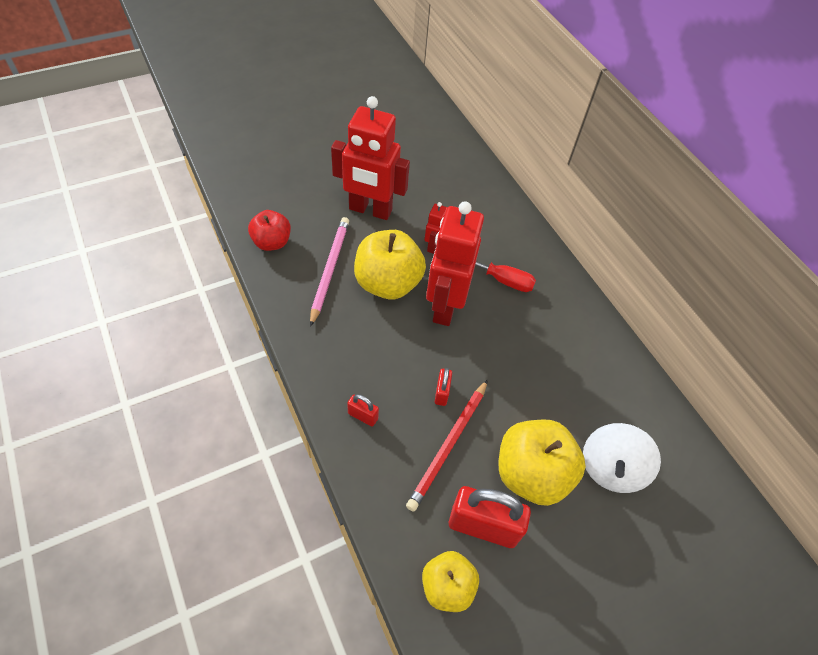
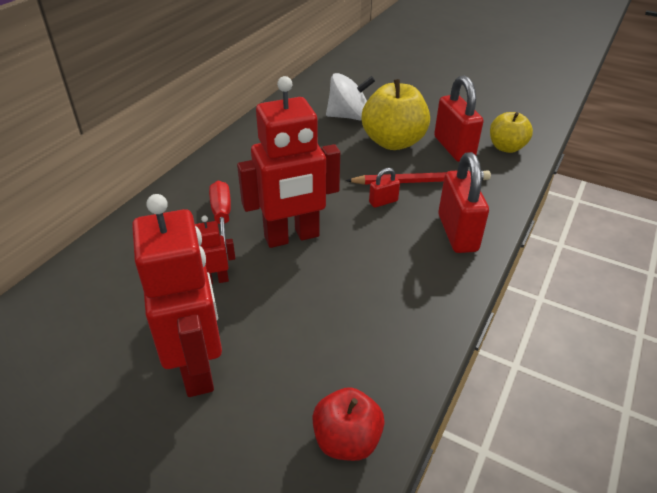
camera: 120 degrees left, 15 degrees down
(329, 270) = (332, 348): pink pencil -> none
(363, 416) = (457, 233): red padlock -> red padlock, size x2.11
(388, 283) = (303, 289): yellow apple -> none

